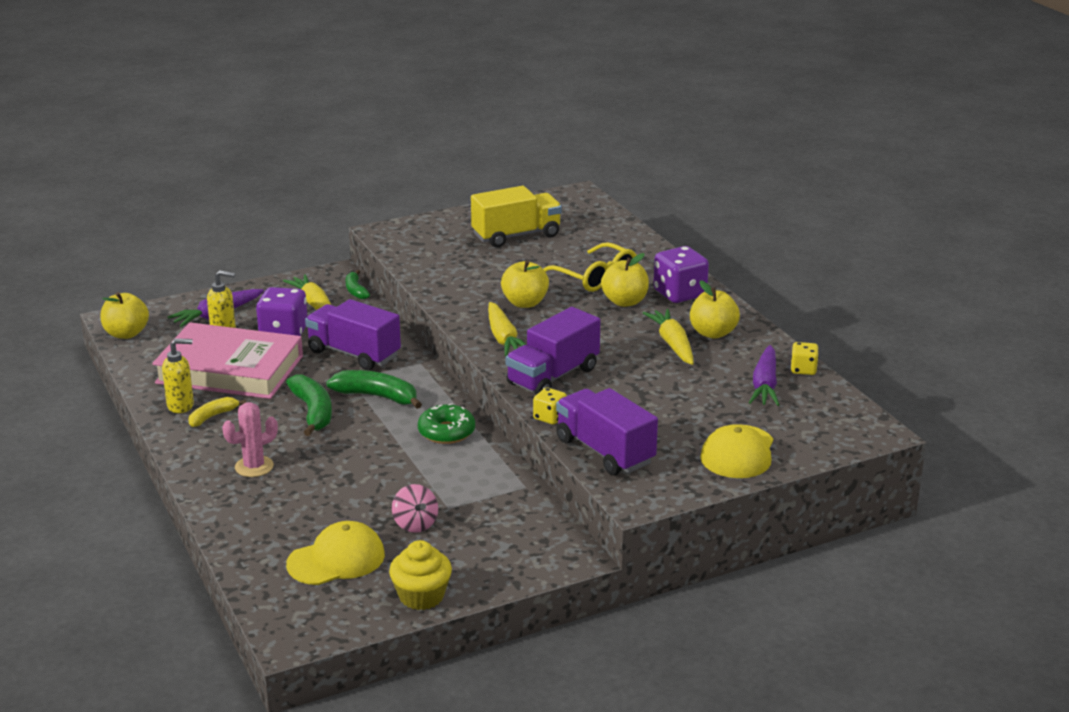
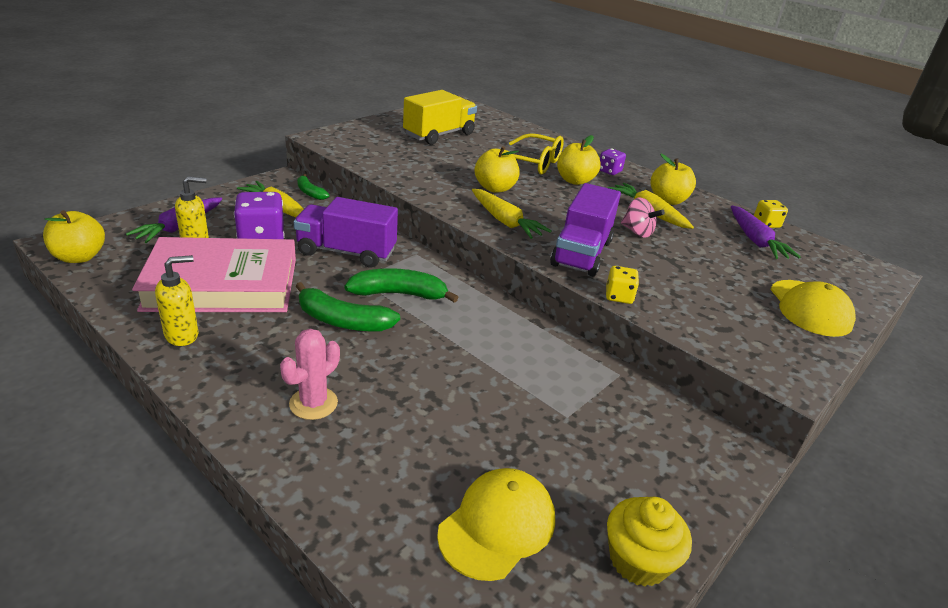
camera: 25 degrees left, 5 degrees up
(212, 416) = (228, 343): yellow banana -> none
(313, 412) = (342, 321): green banana -> green banana turned 150 degrees clockwise
(415, 524) = (549, 447): pink spinning top -> pink spinning top (637, 232)
(446, 432) = (495, 323): green donut -> none
(605, 451) = (703, 326): purple truck -> none
(679, 294) = (609, 171): purple dice -> purple dice, size x0.55

